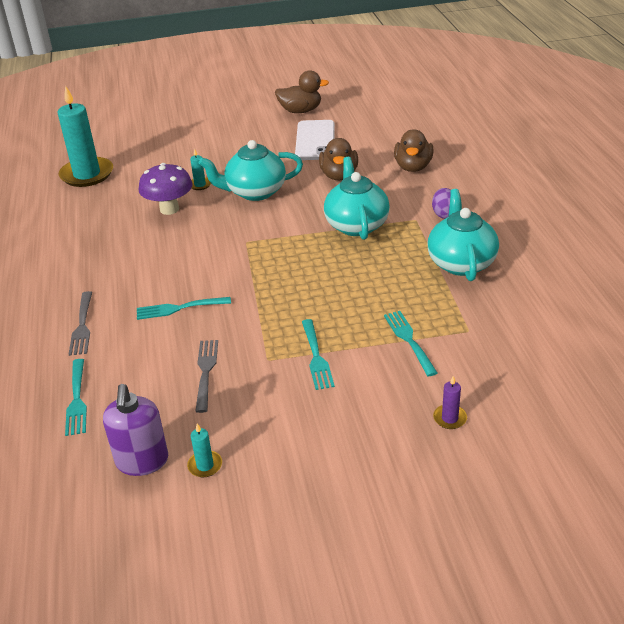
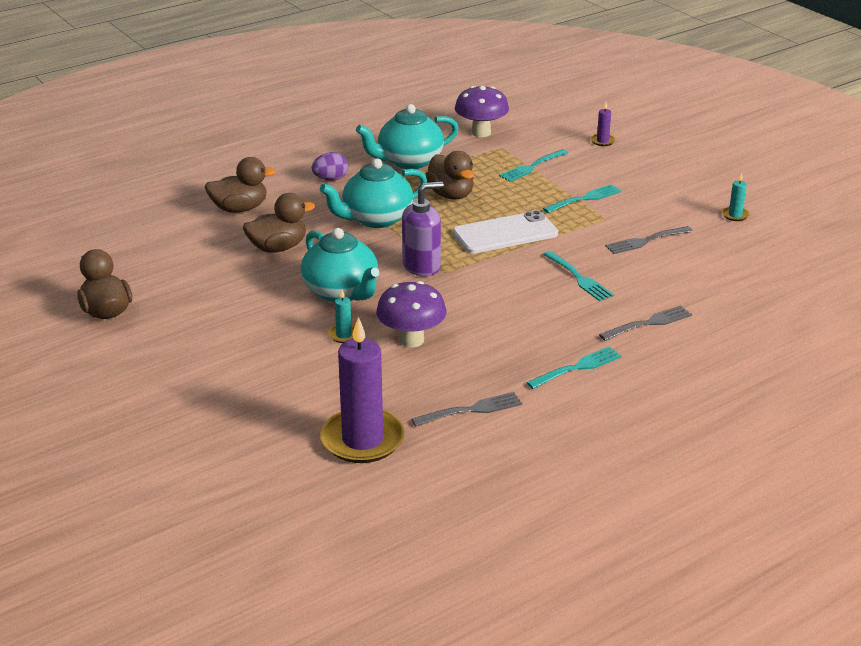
camera: 115 degrees left, 5 degrees down
(71, 216) = (470, 410): none -> grey fork
(76, 399) = (734, 291): turquoise fork -> turquoise fork (577, 368)
(87, 174) = (362, 440): turquoise candle -> purple candle
(142, 461) = (758, 240): purple soap dispenser -> purple soap dispenser (422, 266)
(315, 141) = (195, 281): white phone -> white phone (505, 233)
(376, 273) = (451, 195): none -> brown duck
(512, 325) = (481, 132): none -> purple mushroom

